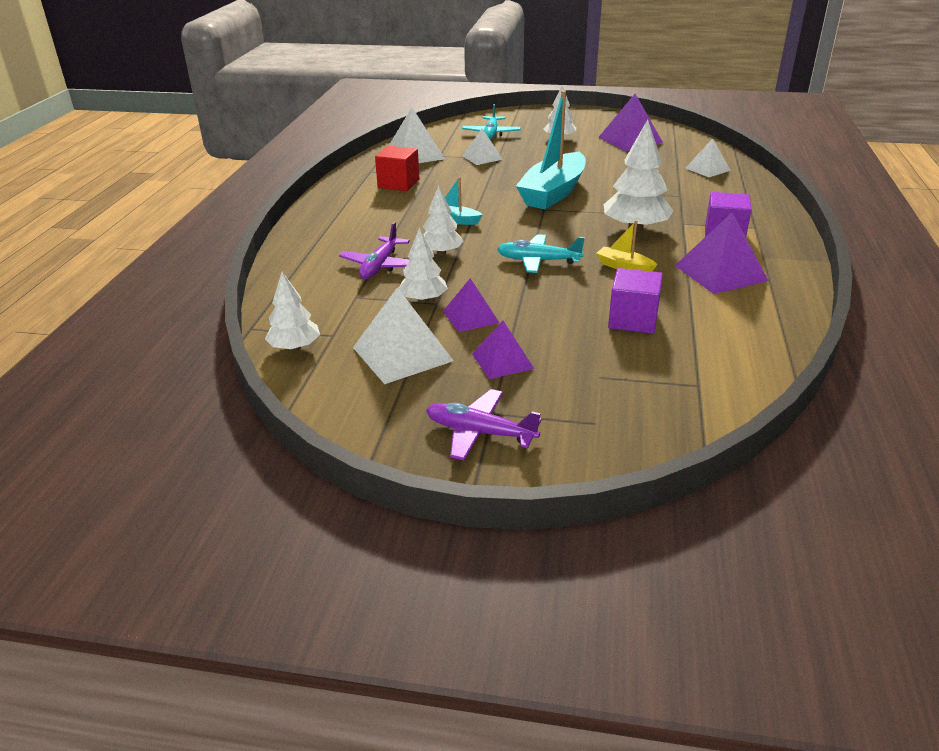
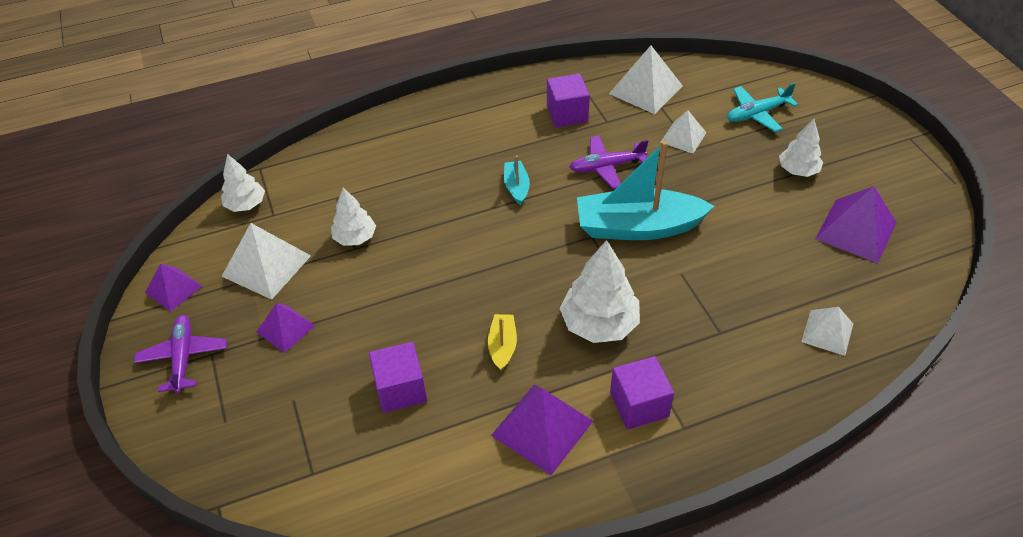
camera: 60 degrees right, 15 degrees up
(380, 266) = (396, 184): purple plane -> purple plane (606, 167)
(398, 183) = (567, 114): red cube -> purple cube
(441, 253) = (445, 209): white tree -> none
(471, 317) = (344, 279): purple pyramid -> purple pyramid (173, 289)
(538, 261) = (473, 279): turquoise plane -> none

